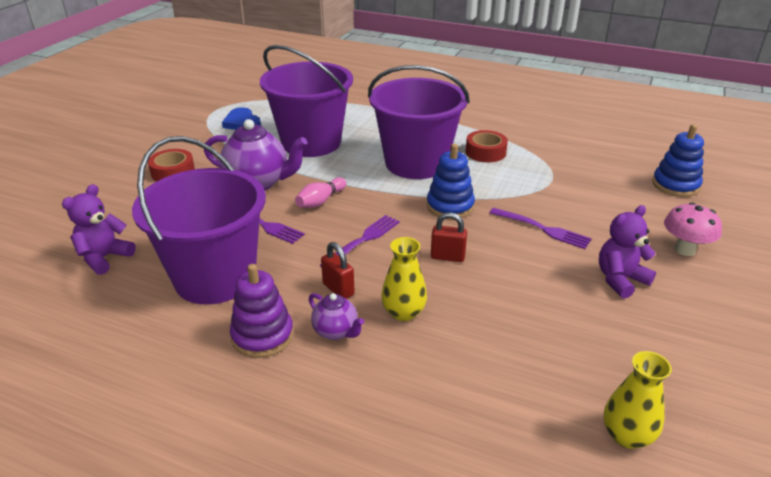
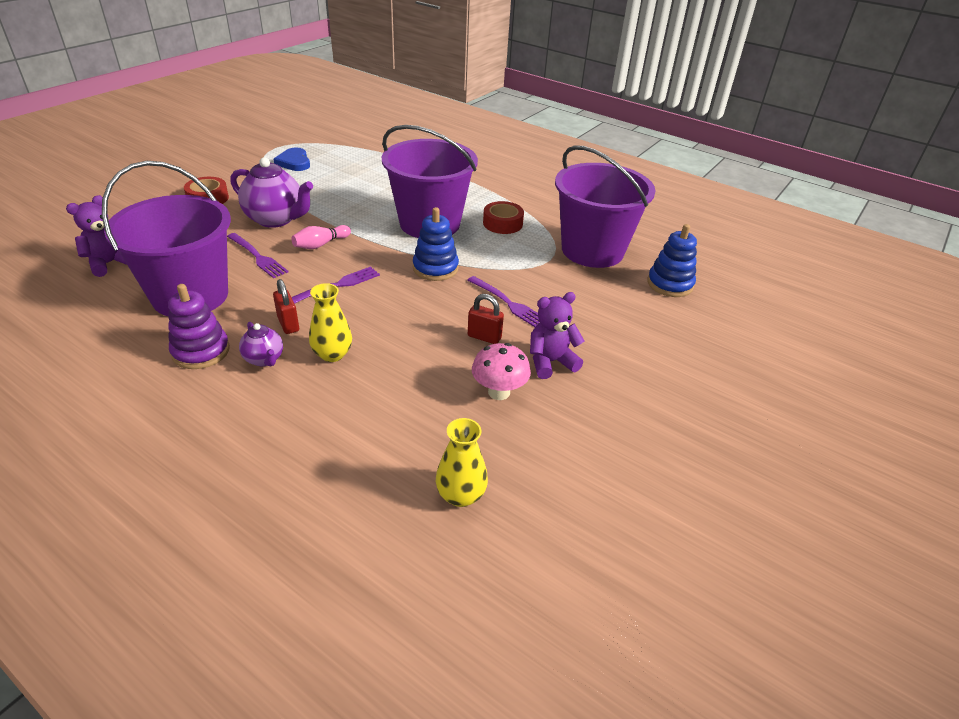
camera: 10 degrees right, 5 degrees up
(311, 143) = (345, 190): purple bucket -> purple bucket (592, 250)
(447, 257) = (403, 313): red padlock -> red padlock (484, 337)
(684, 249) = (634, 346): pink mushroom -> pink mushroom (499, 392)

